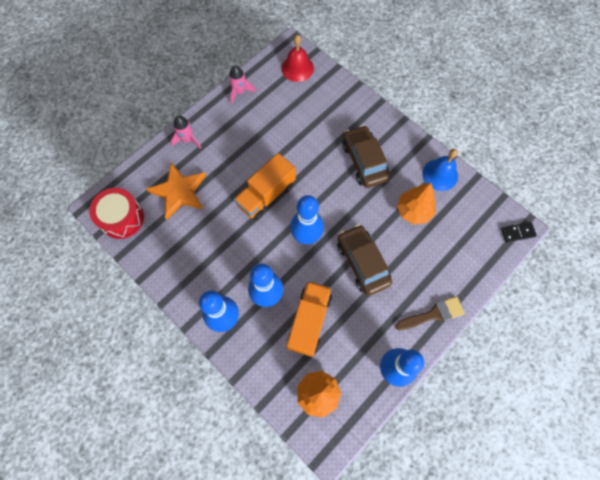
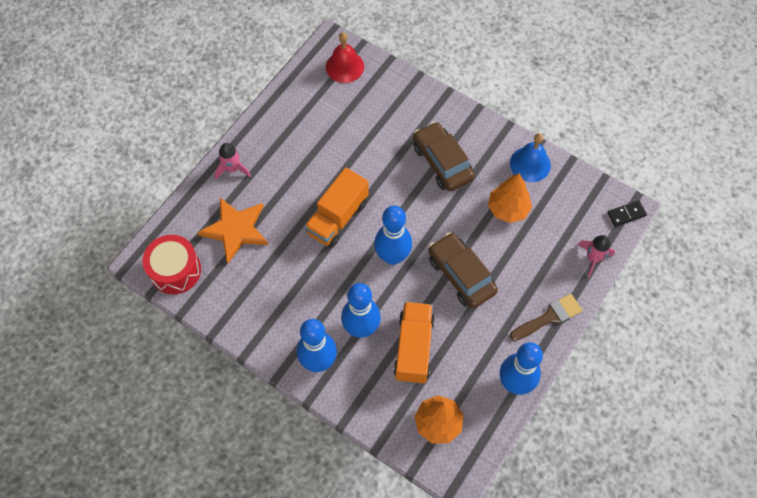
camera: 10 degrees left, 5 degrees down
(240, 92) = (282, 104): pink rocket -> pink rocket (593, 258)

